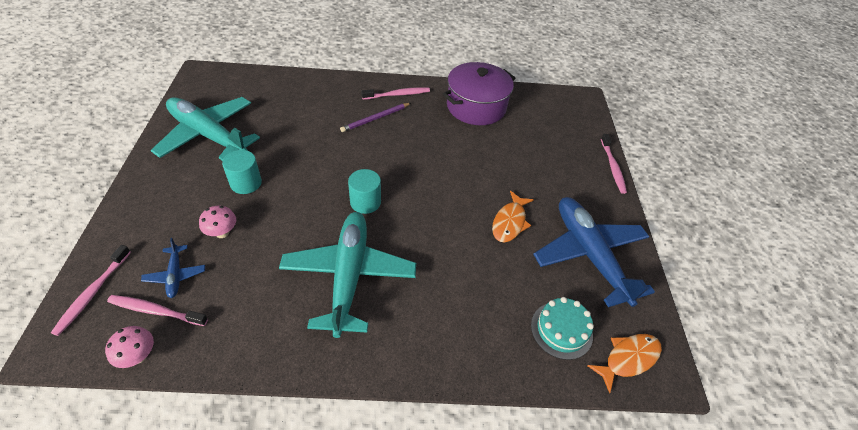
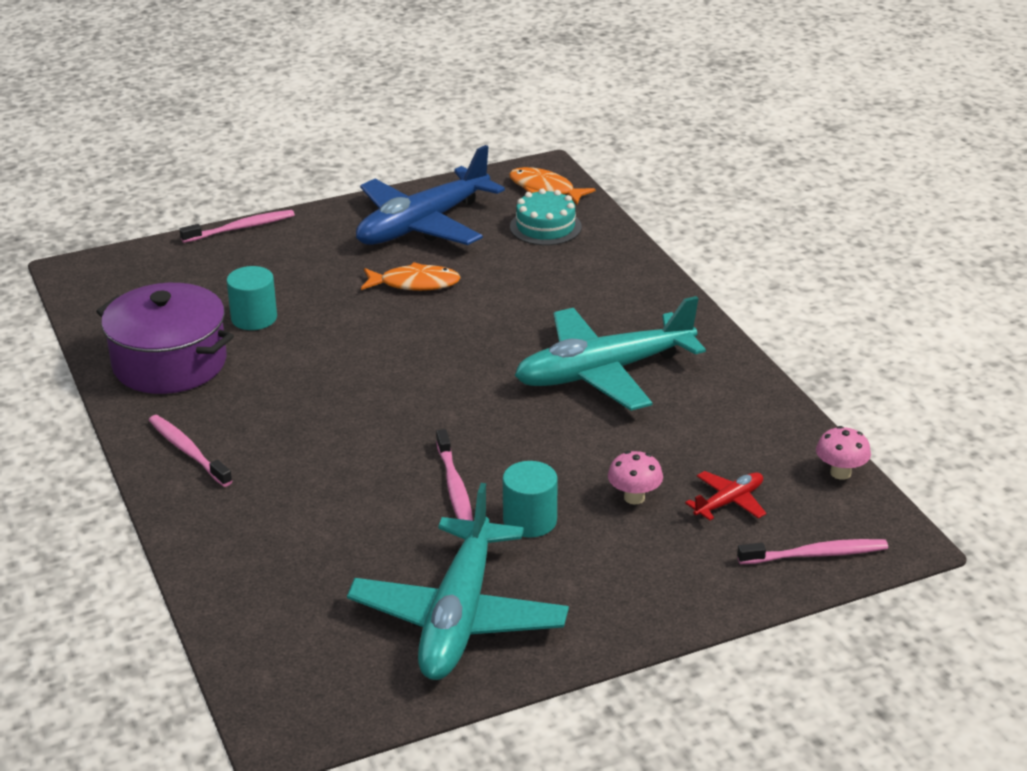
camera: 110 degrees left, 15 degrees down
(156, 311) = (784, 490): pink toothbrush -> pink toothbrush (454, 487)
(175, 275) = (729, 502): blue plane -> red plane
(365, 202) = (474, 400): turquoise cylinder -> turquoise cylinder (254, 318)
(375, 118) = (276, 452): purple pencil -> none

